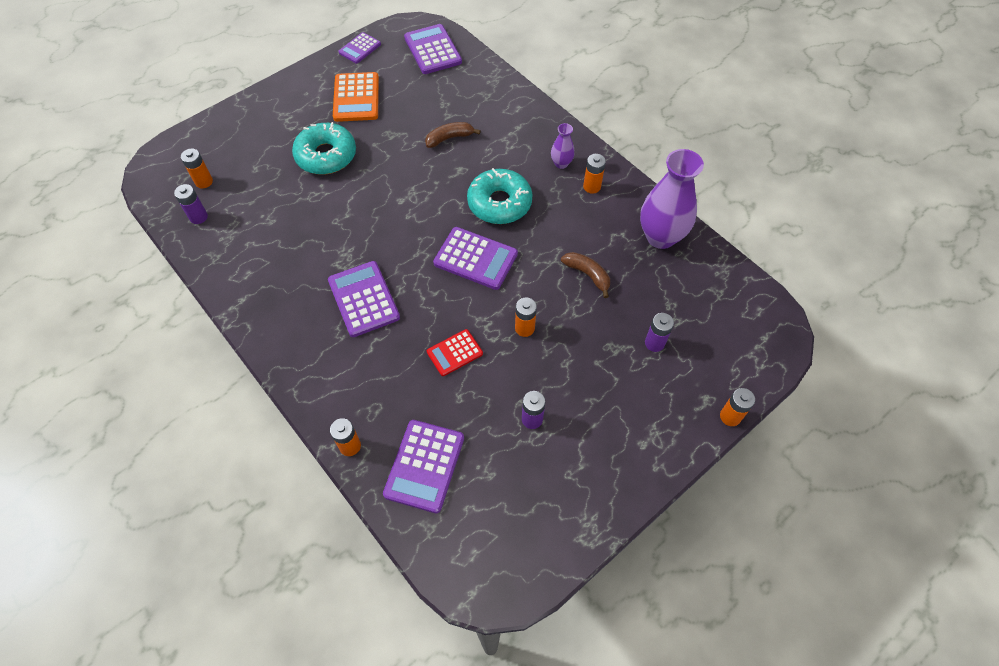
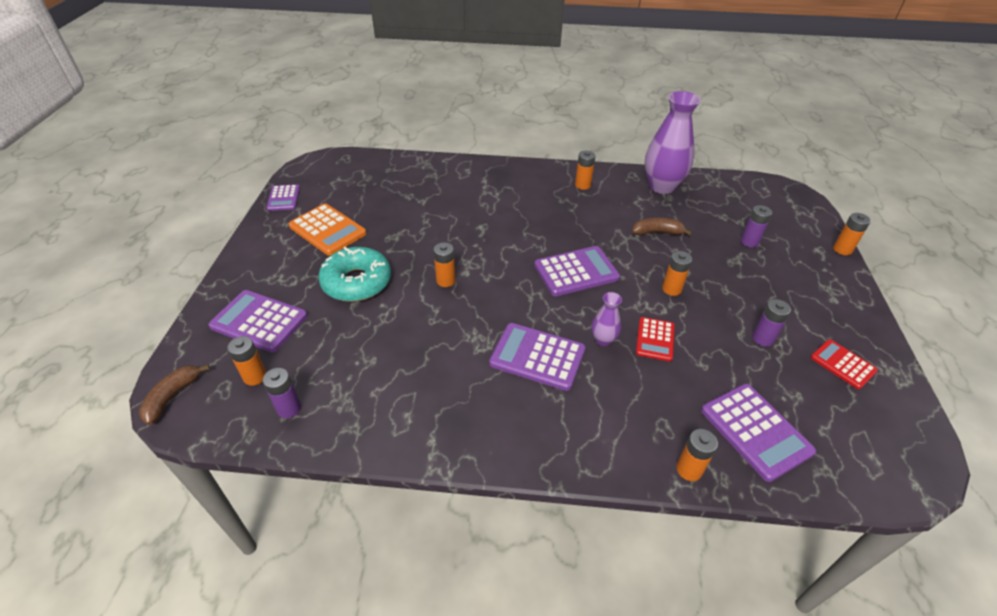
camera: 45 degrees left, 15 degrees down
(380, 197) = (446, 280): none -> orange battery
(432, 50) = (351, 170): purple calculator -> purple calculator (259, 321)
(449, 138) = (445, 213): brown banana -> brown banana (172, 396)
(499, 203) = (540, 229): turquoise donut -> none
(560, 488) = (842, 364): none -> red calculator
(561, 163) = (544, 184): purple vase -> purple vase (603, 340)

